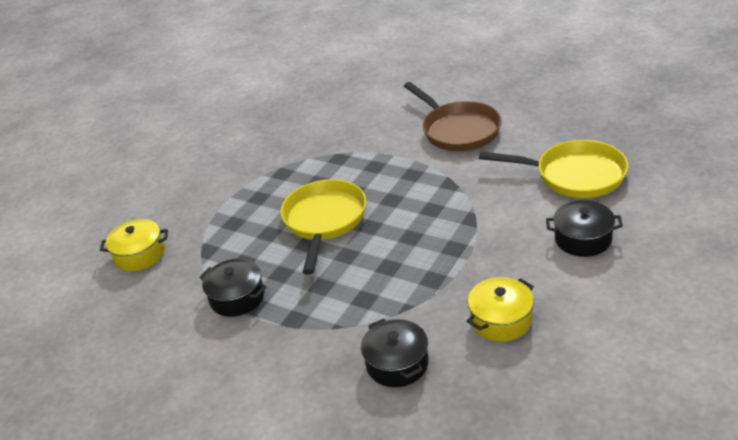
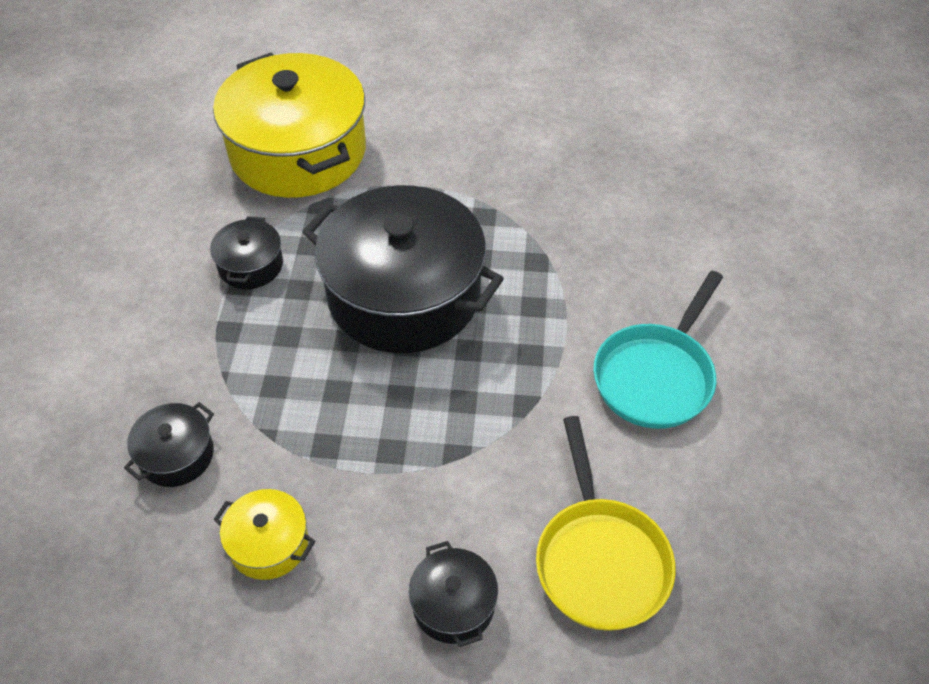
camera: 60 degrees right, 15 degrees up
(140, 255) = (298, 152): yellow pot -> yellow pot, size x2.30
(324, 221) = (404, 294): yellow pan -> black pot
(458, 130) = (656, 376): brown pan -> turquoise pan

